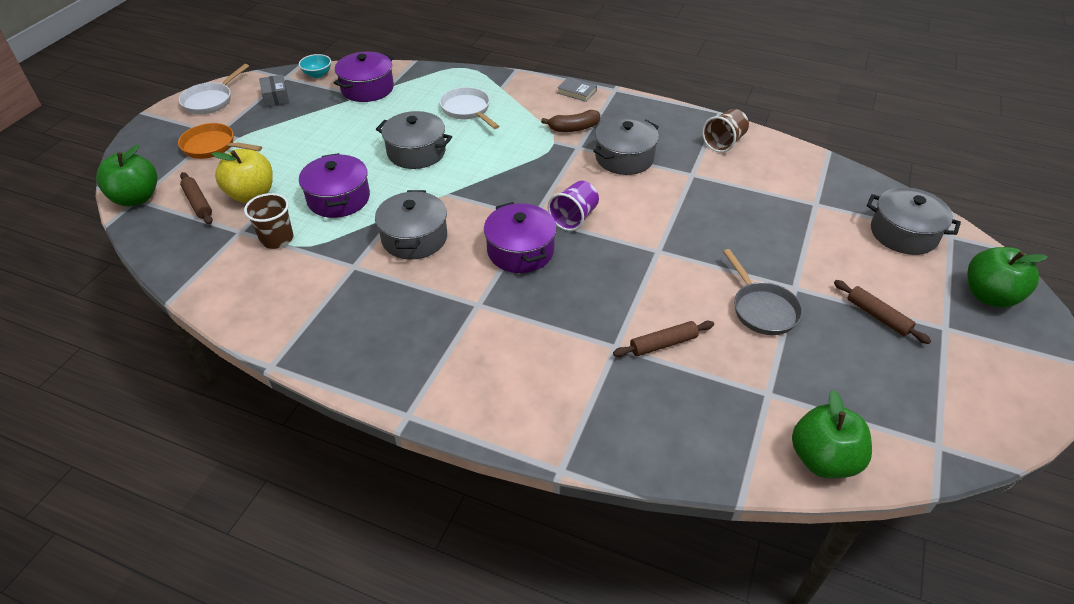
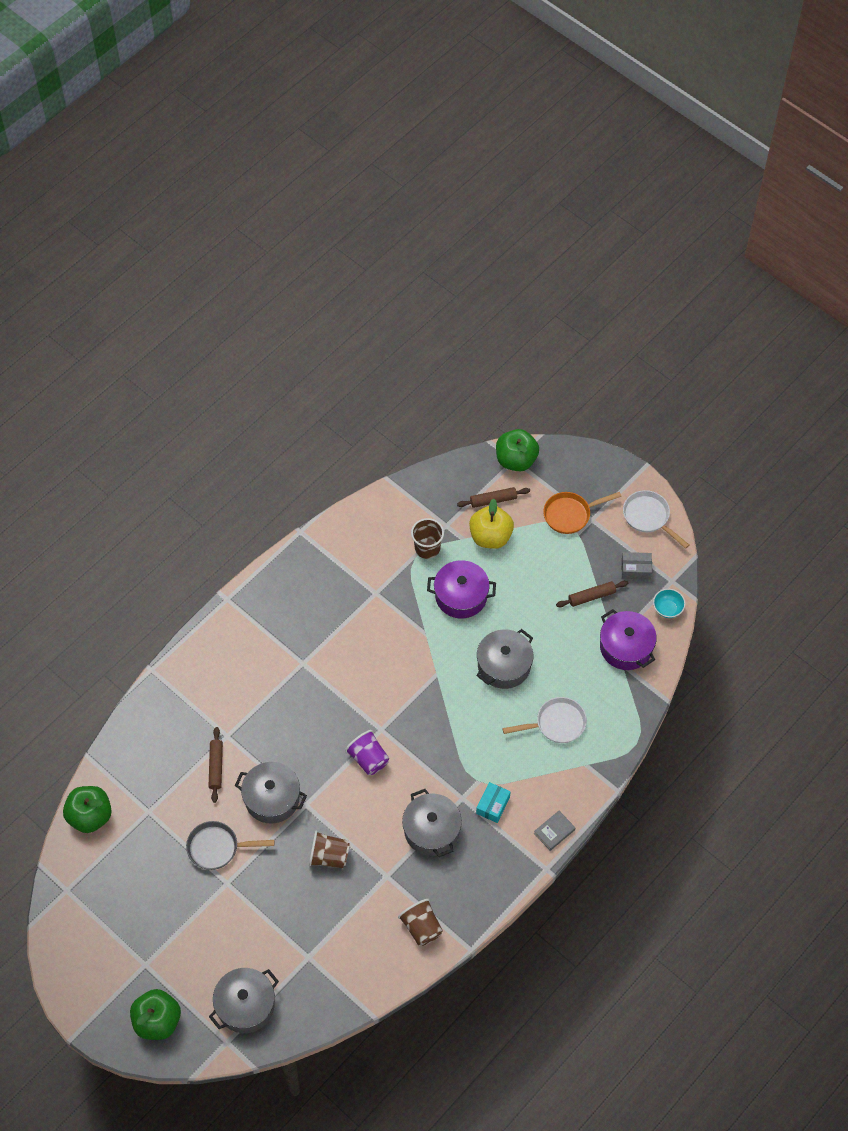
camera: 110 degrees right, 15 degrees up
(213, 147) = (570, 514): orange pan -> orange pan turned 150 degrees counterclockwise
(414, 238) = (391, 639): grey pot -> grey pot (272, 798)
(520, 251) = (346, 707): purple pot -> none
(574, 128) = (493, 805): brown banana -> turquoise box
(702, 217) = (329, 856): none -> brown cup
(877, 316) = (176, 924): brown rolling pin -> brown rolling pin (591, 596)

